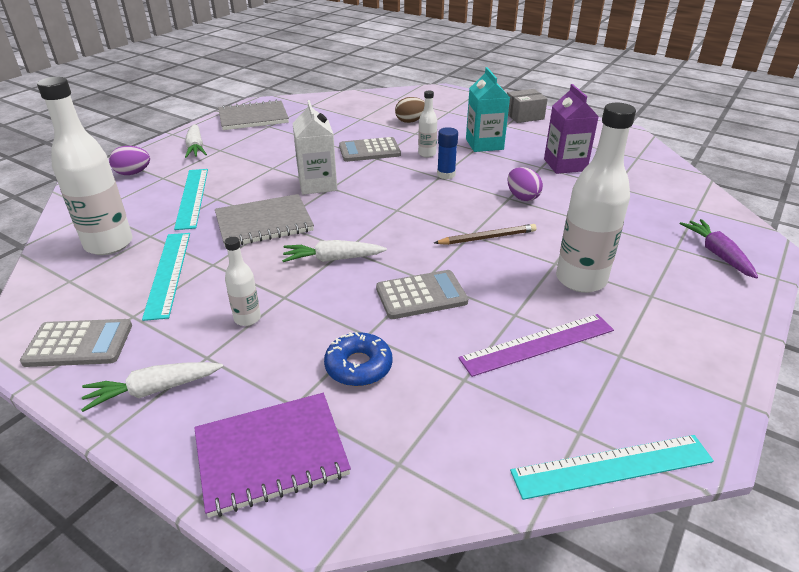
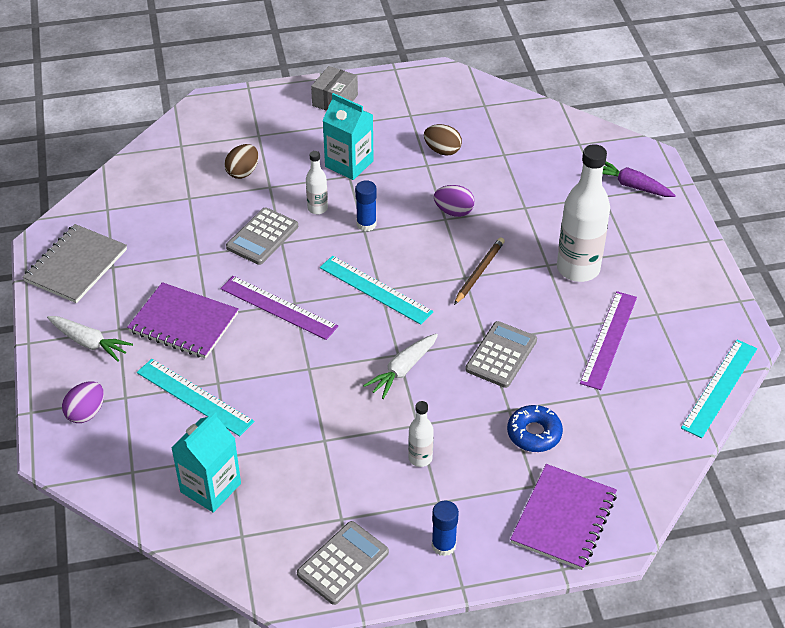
camera: 45 degrees left, 10 degrees up
(109, 244) = (210, 487): white bottle -> turquoise carton
(153, 390) = (443, 545): white carrot -> blue glue stick
(168, 273) = (305, 471): turquoise ruler -> turquoise ruler (375, 289)
(254, 164) = (183, 323): none -> purple notebook
(264, 223) = (300, 377): grey notebook -> none
(317, 184) = (278, 307): white carton -> purple ruler
(565, 165) = (442, 150): purple carton -> brown egg

